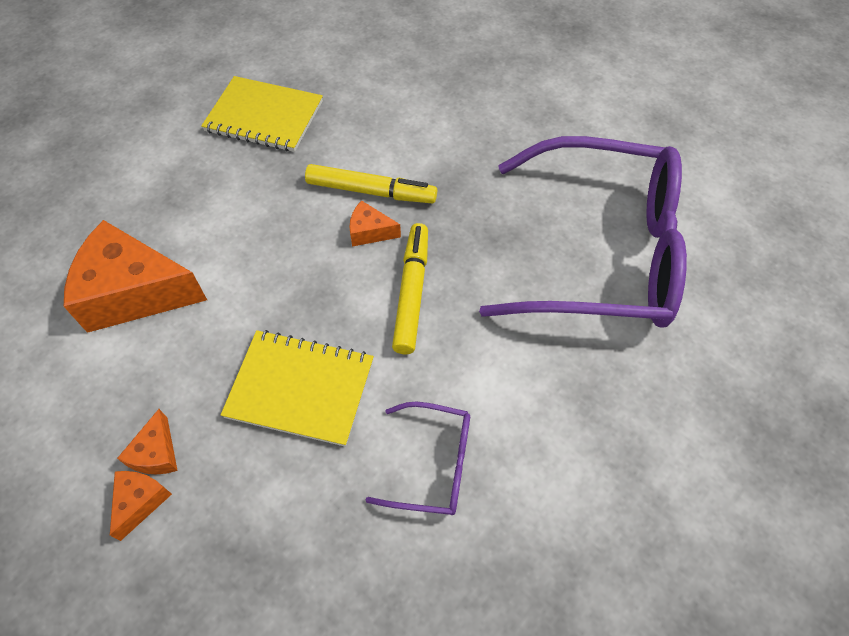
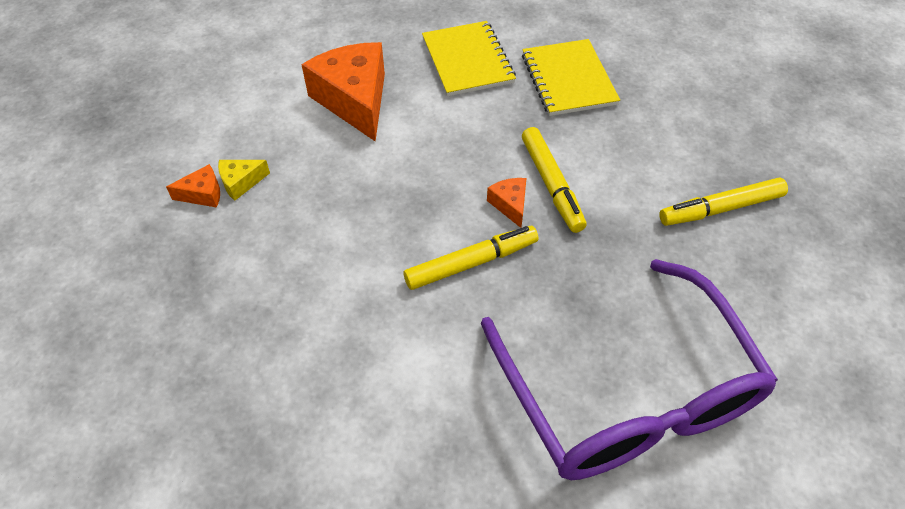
camera: 60 degrees right, 5 degrees down
(156, 453) = (241, 182): orange cheese -> yellow cheese
(300, 388) = (337, 235): yellow notebook -> yellow notebook (467, 60)
(432, 464) = (322, 354): purple glasses -> none
(475, 102) = (720, 208): none -> yellow marker

